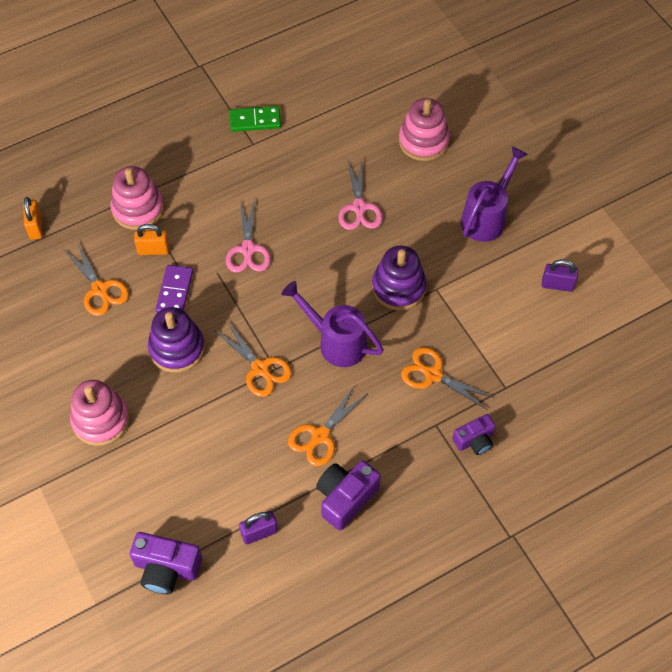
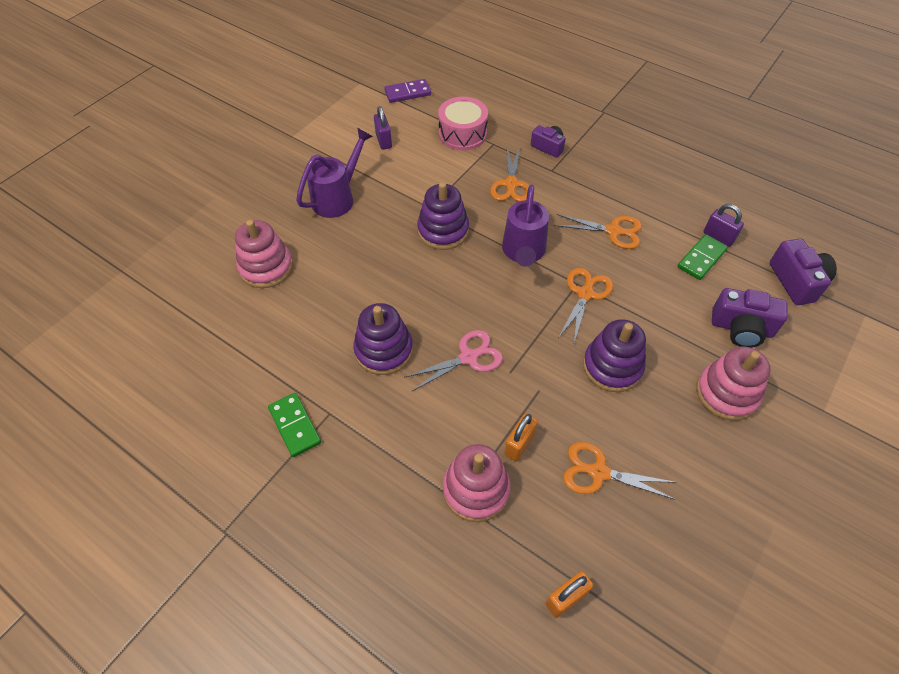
camera: 115 degrees left, 5 degrees down
(100, 289) = (598, 472): orange scissors -> orange scissors turned 105 degrees counterclockwise
(153, 250) = (519, 444): orange padlock -> orange padlock turned 60 degrees clockwise
(174, 292) = (555, 399): purple domino -> purple domino (408, 93)
(242, 497) = (701, 258): none -> green domino
(289, 195) = (384, 350): none -> purple stacking toy
(345, 498) = (649, 199): purple camera -> purple camera (741, 328)
(359, 208) = (371, 288): pink scissors -> none
(486, 217) = (337, 198): purple watering can -> purple watering can turned 120 degrees clockwise
(536, 364) = (462, 134): none -> pink drum

